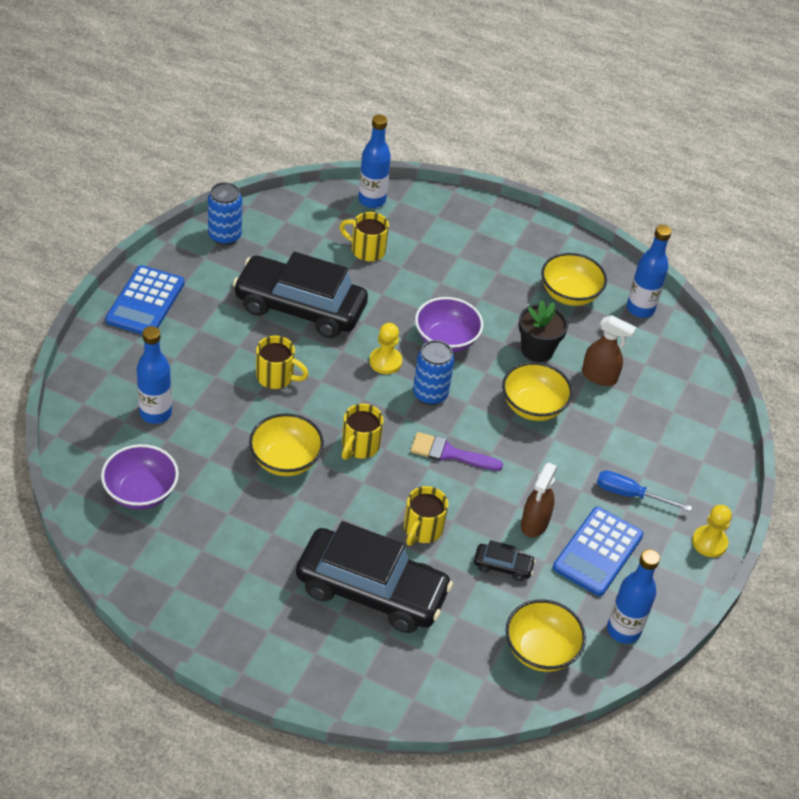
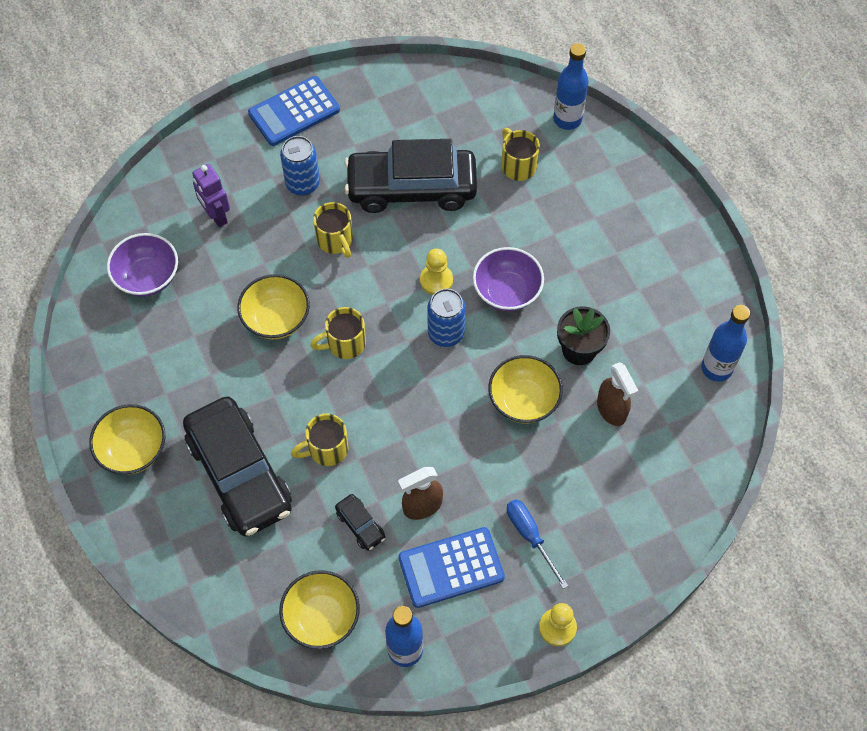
camera: 45 degrees right, 15 degrees up
(155, 413) = (216, 216): blue bottle -> purple robot
(225, 236) = (410, 86): blue can -> blue can (303, 184)
(300, 307) = (411, 188): black car -> black car turned 60 degrees counterclockwise
(449, 453) = (411, 397): purple brush -> none
(569, 294) = (662, 314): yellow bowl -> yellow bowl (133, 450)

